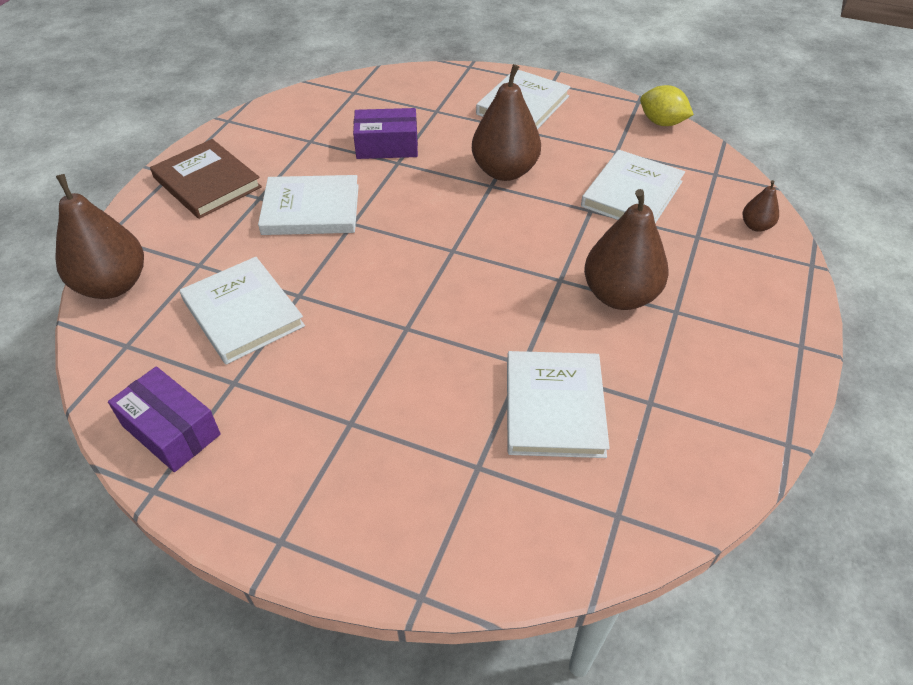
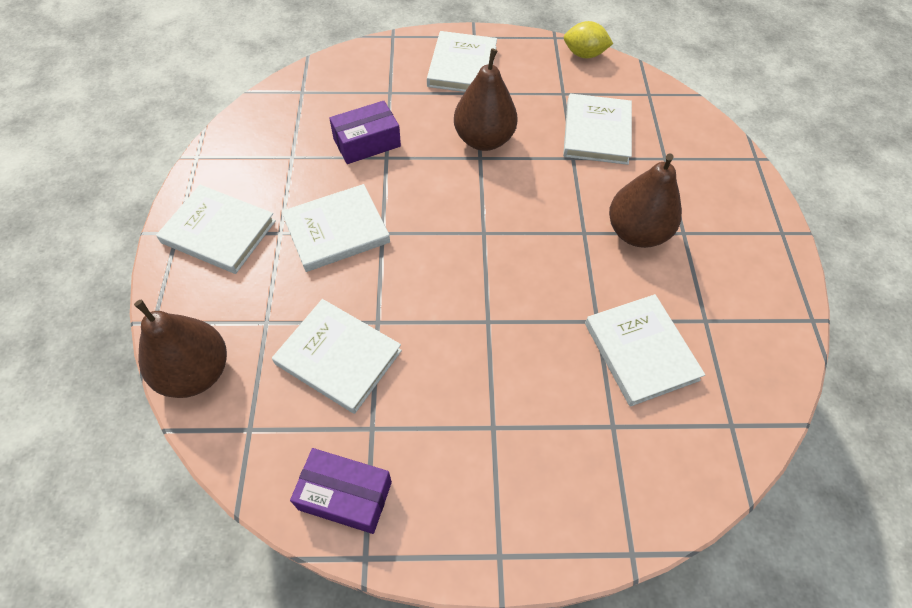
camera: 25 degrees left, 10 degrees up
(207, 182) = (219, 232): brown book -> white book
(756, 226) = (702, 135): brown pear -> none

